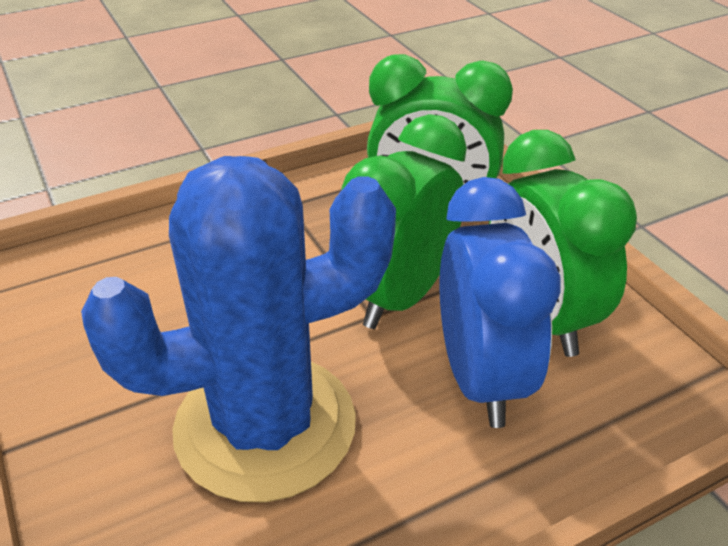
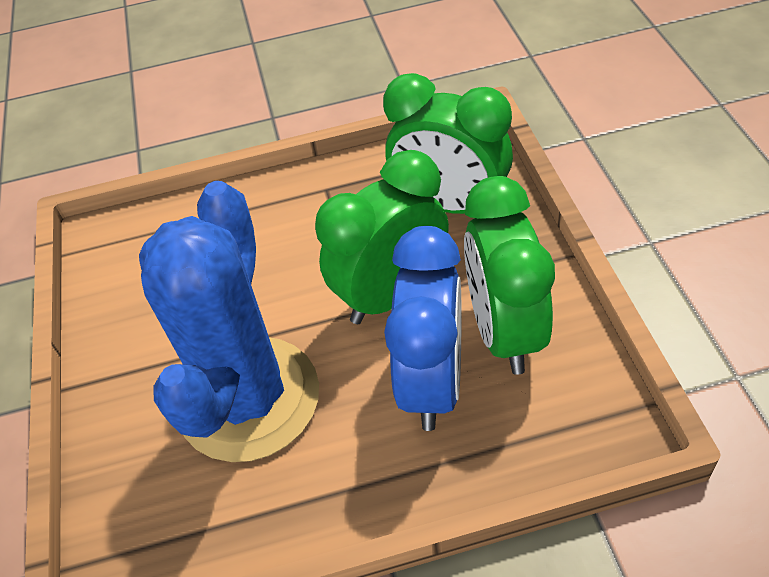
camera: 20 degrees right, 10 degrees up
(265, 426) = (248, 398): blue cactus -> blue cactus turned 75 degrees counterclockwise

